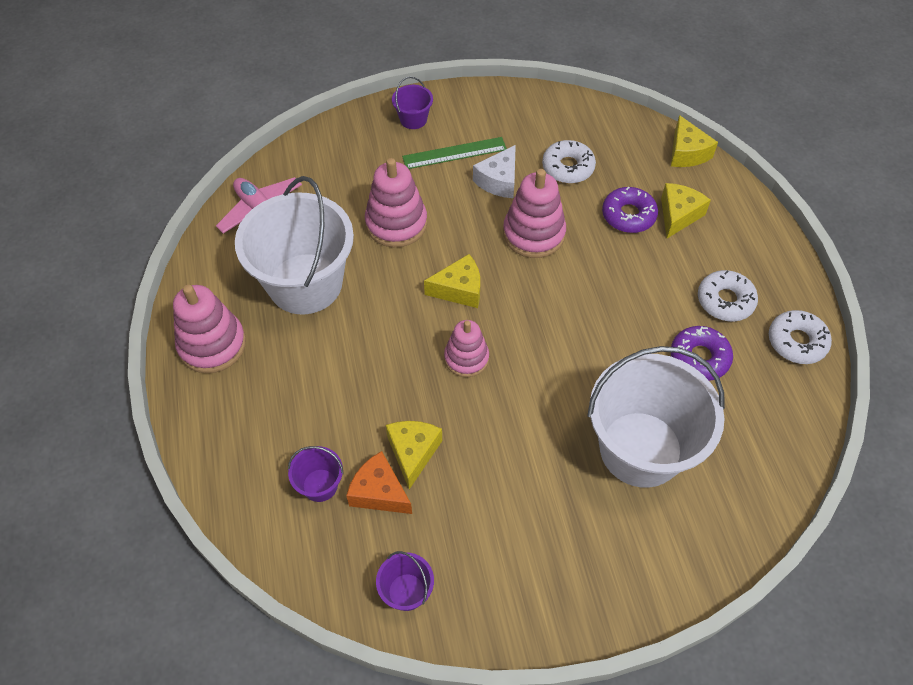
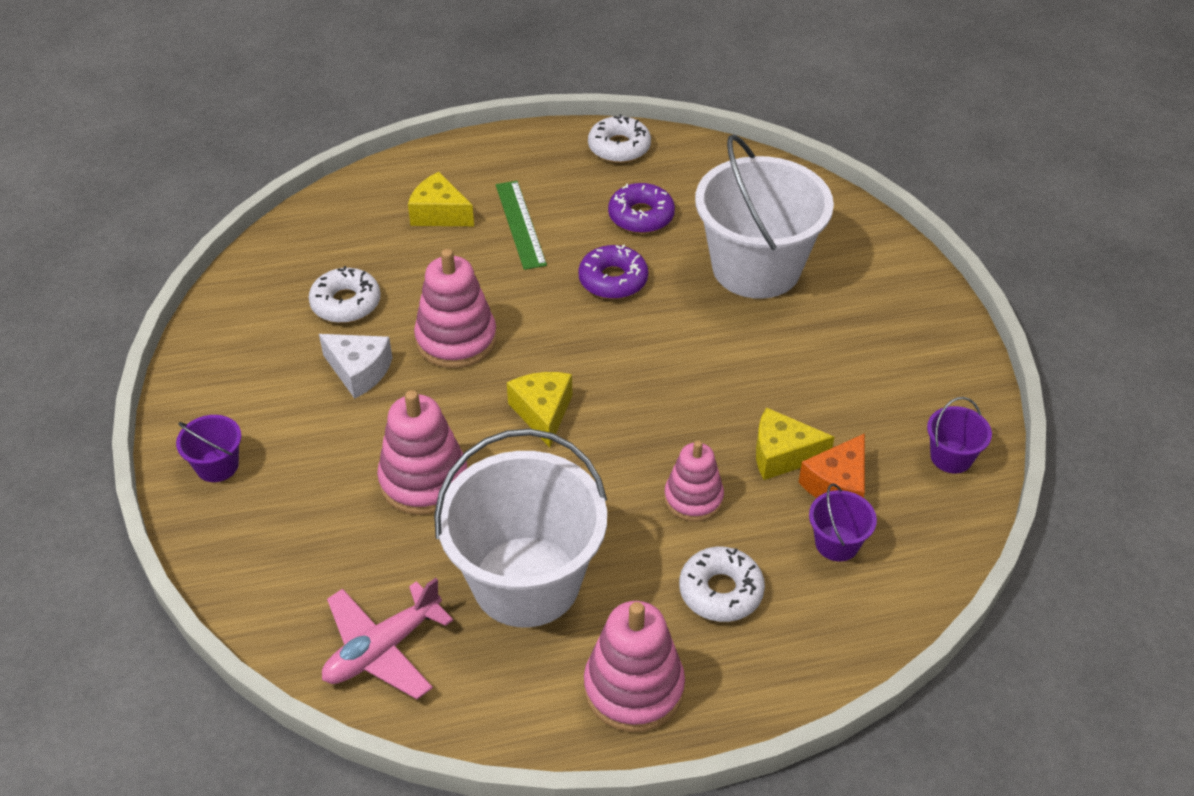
camera: 90 degrees left, 10 degrees down
(454, 153) = (298, 417): green ruler -> green ruler (520, 224)
(466, 358) = (647, 406): pink stacking toy -> pink stacking toy (693, 498)
(628, 215) = (435, 254): purple donut -> purple donut (613, 280)
(686, 153) = (339, 198): yellow cheese -> none
(725, 301) = (566, 190): white donut -> white donut (721, 591)

